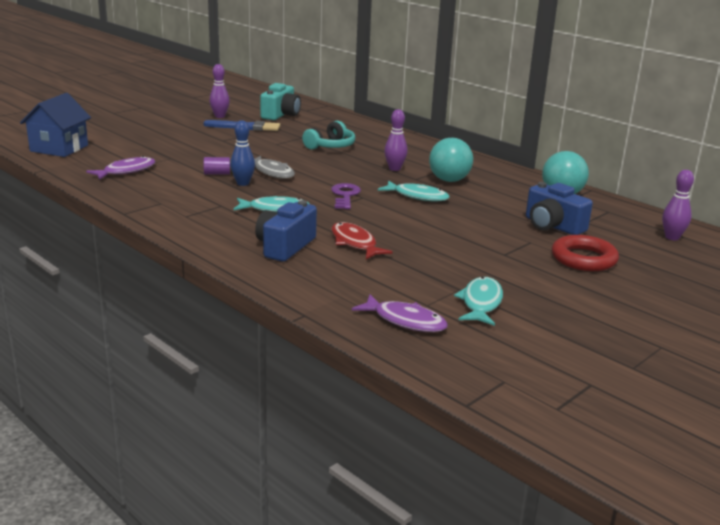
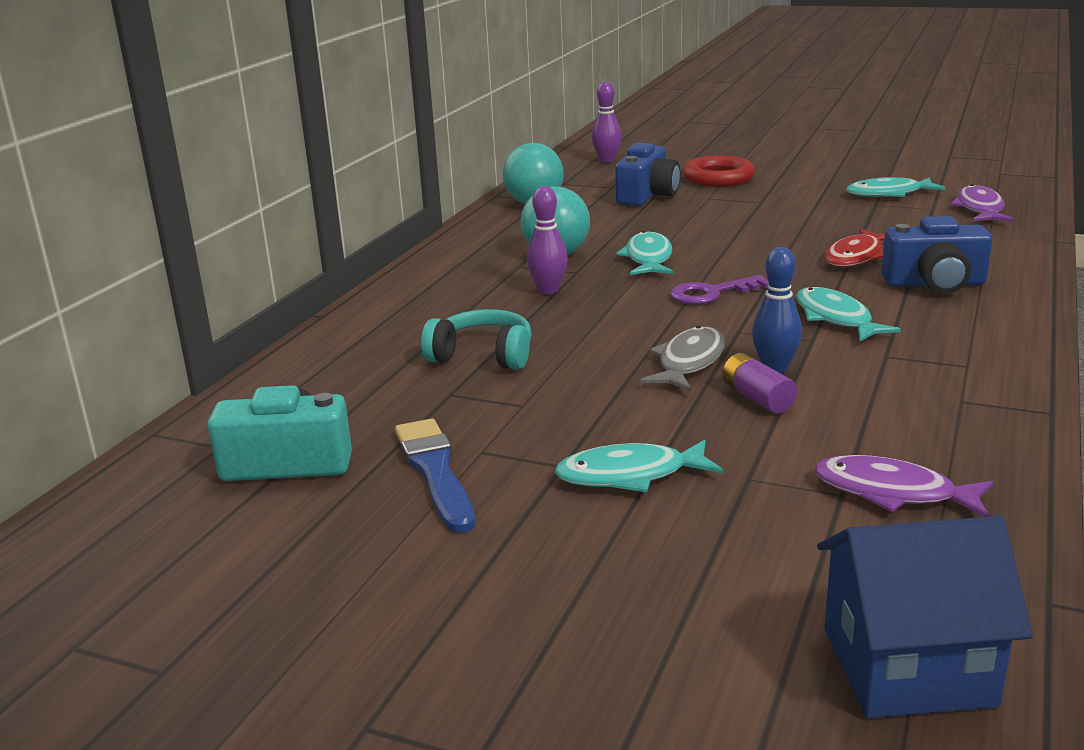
camera: 110 degrees left, 0 degrees up
(200, 145) = (630, 475): none -> turquoise fish
(220, 116) = (366, 537): purple bowling pin -> none

